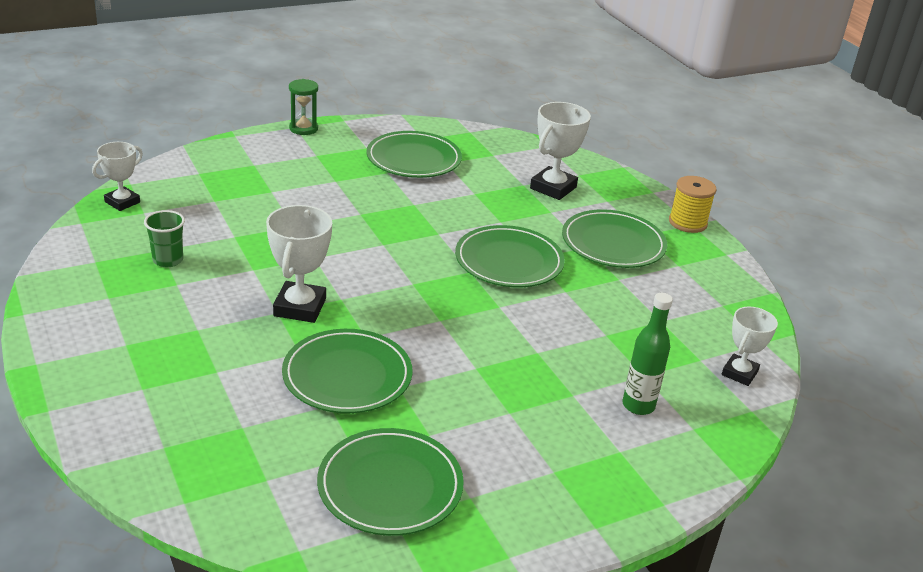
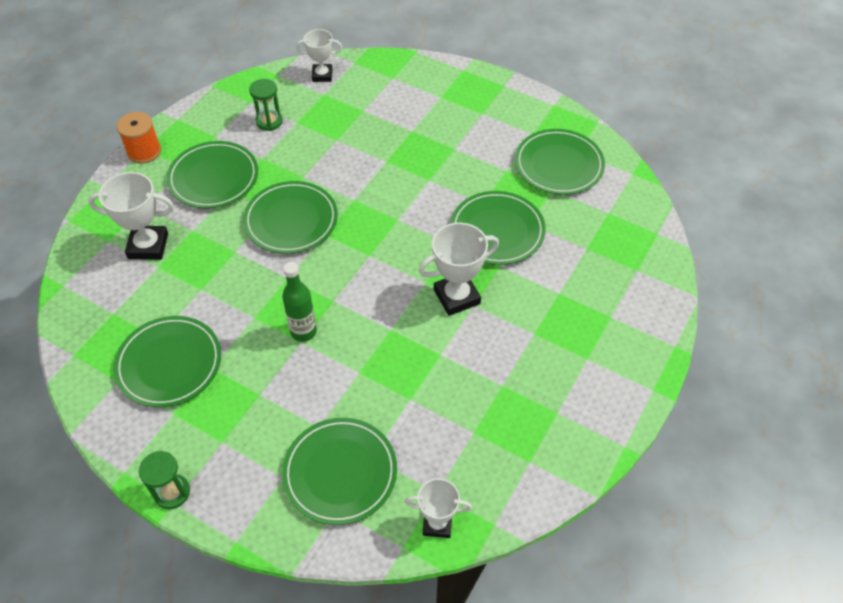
camera: 120 degrees left, 20 degrees up
(168, 260) = (481, 415): green cup -> none
(222, 184) = (340, 472): none -> green plate
(638, 405) = (394, 103): green bottle -> green bottle (303, 331)
(676, 304) = (269, 121): none -> green hourglass
(687, 222) = (144, 151): yellow spool -> orange spool

